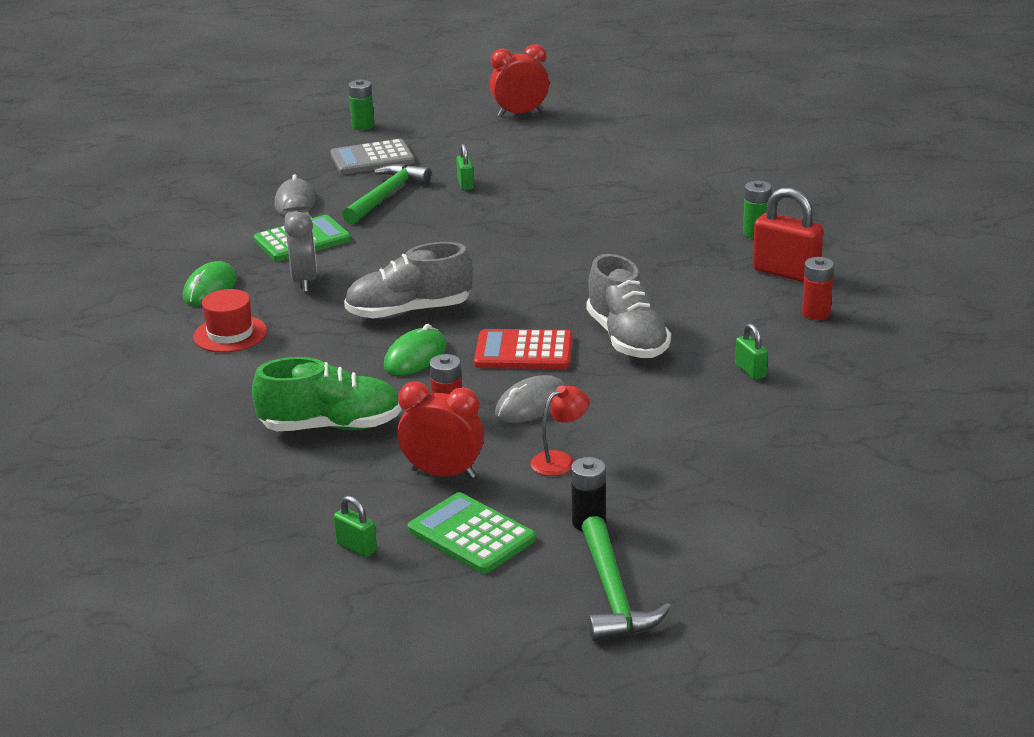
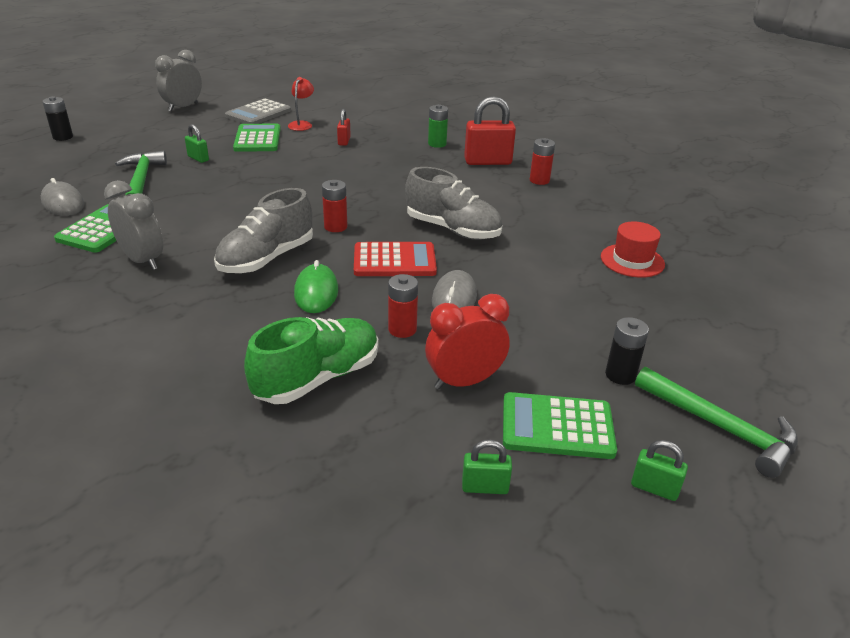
camera: 40 degrees left, 5 degrees up
(210, 288) = (53, 293): green mouse -> none
(230, 334) = (120, 328): red hat -> red hat (632, 260)
(363, 126) = (63, 137): green battery -> black battery
(372, 158) = (98, 157): grey calculator -> grey calculator (258, 113)
(511, 299) = (335, 227): none -> red battery
(520, 113) = (183, 107): red clock -> grey clock
(523, 351) = (394, 261): red calculator -> red calculator turned 150 degrees counterclockwise
(554, 175) = (257, 139): none -> green calculator
(560, 460) = (532, 334): red lamp -> red lamp (302, 124)
(647, 202) = (344, 141): none -> red padlock
(750, 371) = (557, 226): green padlock -> green padlock (654, 488)

